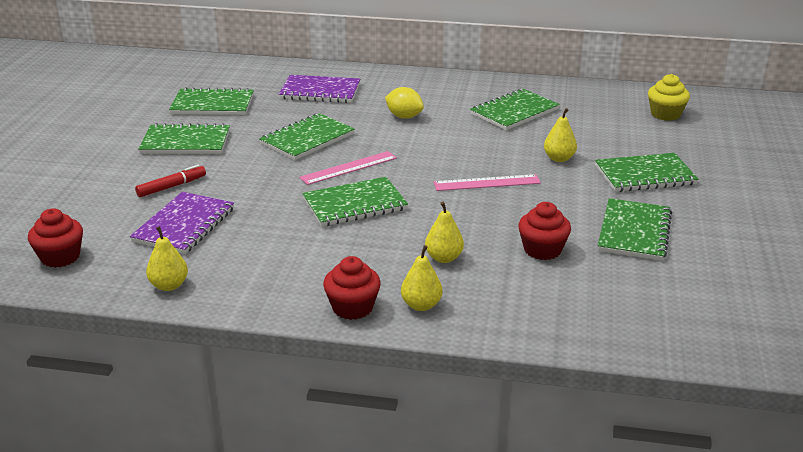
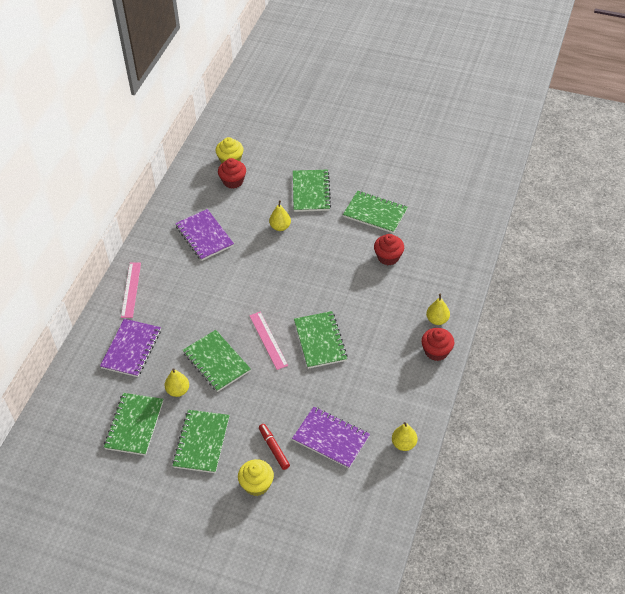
camera: 80 degrees left, 20 degrees up
(60, 257) = (361, 511): red cupcake -> red cupcake (233, 181)
(119, 180) = (256, 484): none -> yellow cupcake
(404, 117) = (194, 300): yellow lemon -> none
(444, 258) = (390, 303): yellow pear -> yellow pear (178, 391)
(487, 183) = (305, 269): pink ruler -> pink ruler (131, 289)
(514, 112) = (204, 236): green notebook -> purple notebook

